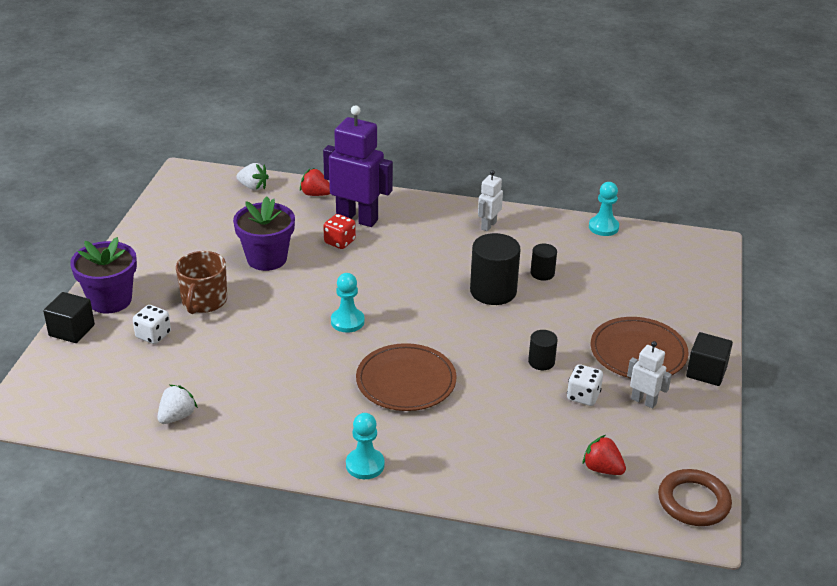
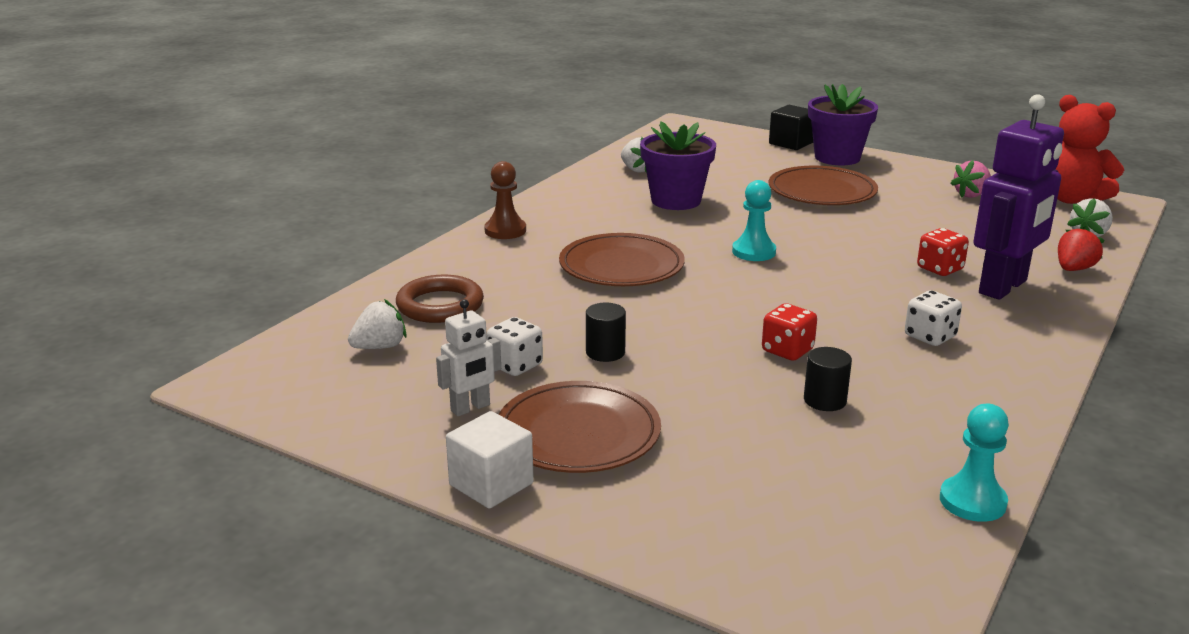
camera: 110 degrees right, 10 degrees down
(153, 335) = (768, 169): white dice -> white dice (930, 336)
(183, 191) = (1071, 199): none -> red teddy bear
(187, 232) = (971, 195): none -> pink strawberry
(204, 301) = (822, 192): brown mug -> brown plate
(267, 259) = (904, 226): purple flower pot -> purple flower pot (676, 200)
(365, 465) = (505, 231): turquoise pawn -> brown pawn
(488, 225) = (982, 382): white robot -> none
(493, 291) = (787, 351): black cylinder -> red dice
(602, 469) = (380, 347): red strawberry -> white strawberry
(693, 501) = (267, 392): brown ring -> brown ring (440, 305)
(706, 372) = (491, 484): black cube -> white cube

